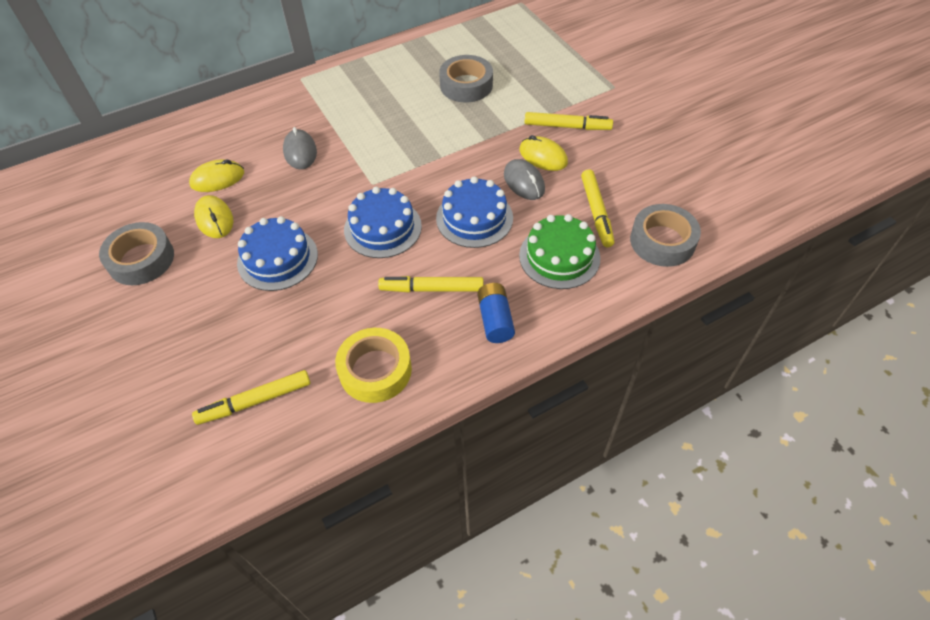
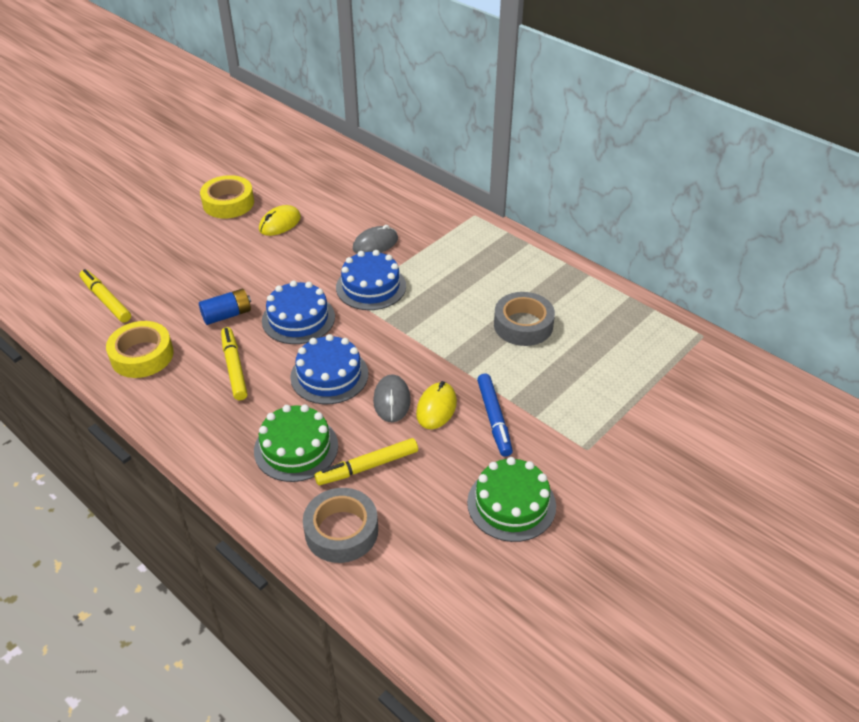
camera: 70 degrees right, 10 degrees down
(141, 259) = (228, 203): grey tape -> yellow tape
(217, 179) = (325, 210): yellow mouse -> none
(277, 258) = (246, 269): blue cake -> blue cake (371, 286)
(495, 320) = (207, 417): blue battery -> blue battery (227, 315)
(524, 182) = (392, 401): grey mouse -> grey mouse turned 45 degrees counterclockwise
(567, 126) = (494, 419): yellow marker -> blue marker
(657, 138) = (511, 504): none -> green cake

